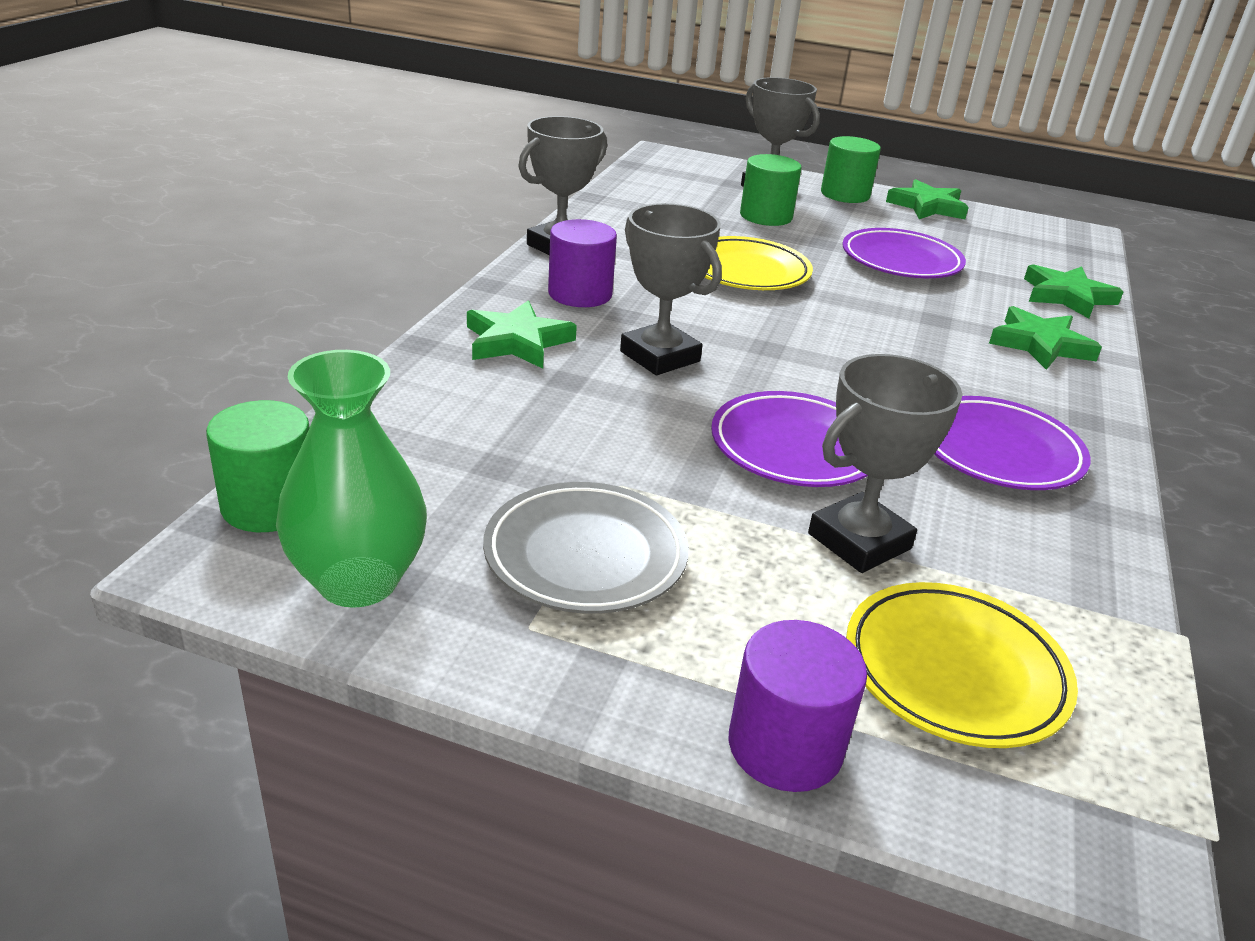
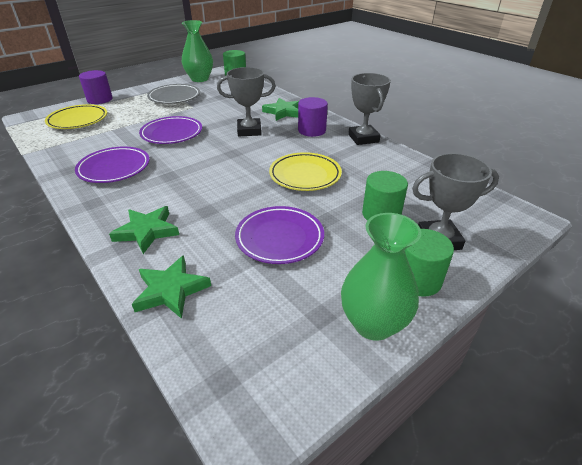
camera: 125 degrees right, 5 degrees up
(859, 541) = (125, 127): grey trophy -> none
(927, 206) = (373, 324): green star -> green vase

